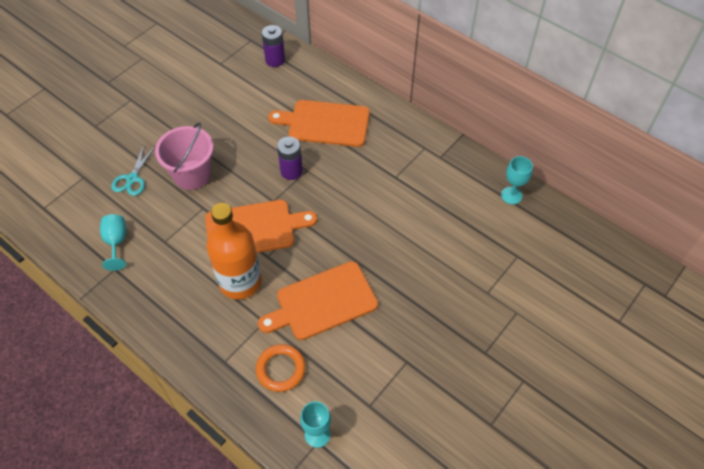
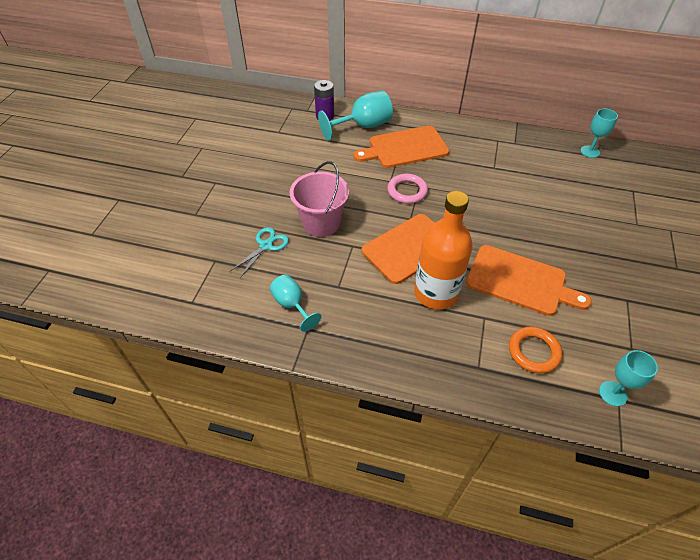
camera: 25 degrees left, 5 degrees down
(132, 179) = (266, 245): turquoise scissors -> turquoise scissors turned 135 degrees counterclockwise
(291, 171) = (407, 191): purple battery -> pink ring
(303, 84) = (363, 126): none -> turquoise goblet
(322, 302) = (520, 281): orange cutting board -> orange cutting board turned 105 degrees counterclockwise

